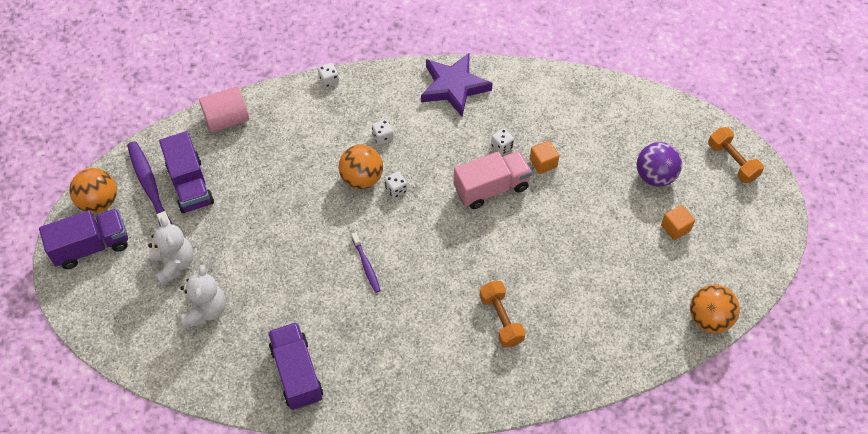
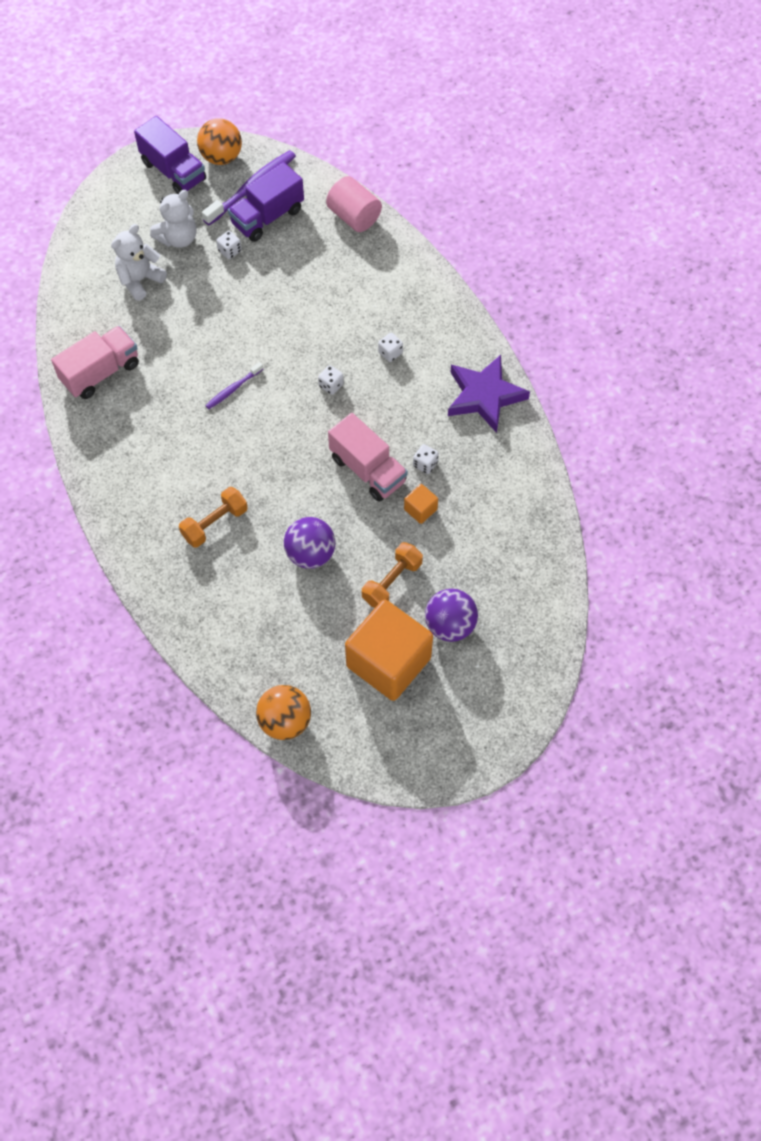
camera: 70 degrees right, 5 degrees up
(206, 310) = (140, 280): white teddy bear -> white teddy bear turned 150 degrees clockwise
(297, 373) = (101, 372): purple truck -> pink truck
(329, 80) = (441, 282): white dice -> white dice (230, 251)
(362, 178) = (332, 352): orange ball -> none
(557, 254) = (310, 554): none -> purple ball
(675, 228) = (388, 662): orange cube -> orange cube, size x2.42
(732, 161) = (505, 703): orange dumbbell -> orange dumbbell (392, 582)

